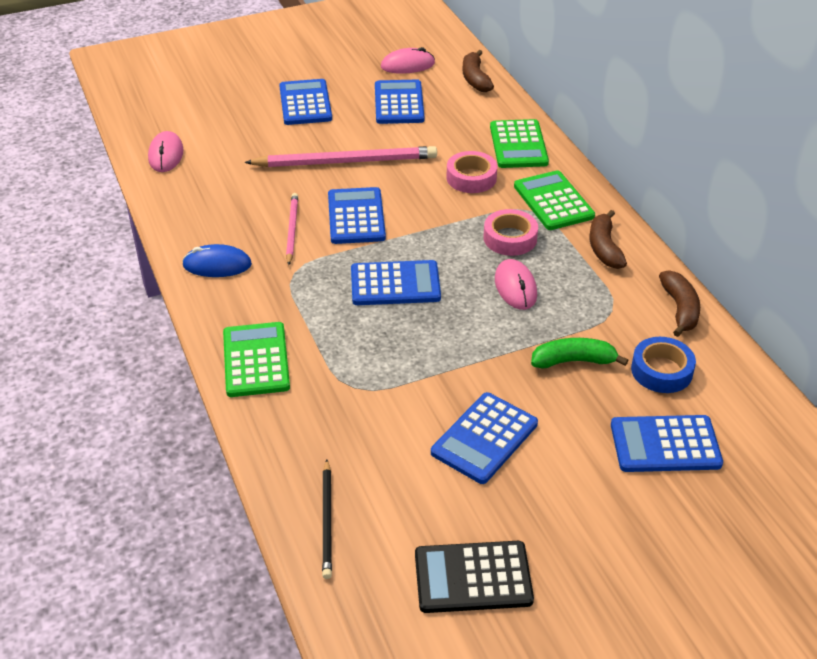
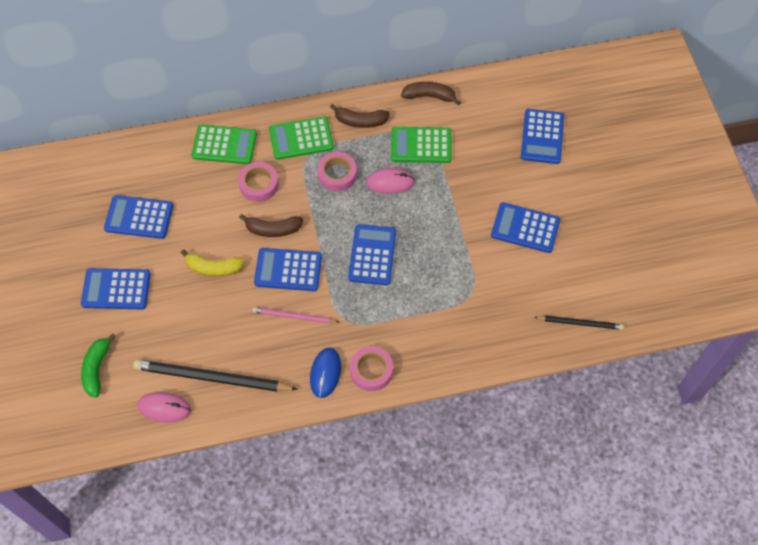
camera: 80 degrees left, 20 degrees up
(204, 181) = (212, 378): none -> black pencil
(223, 303) = (371, 371): none -> pink tape
(256, 360) = (435, 353): green calculator -> green calculator (421, 145)
(346, 162) = (213, 268): pink pencil -> yellow banana
(407, 65) = (80, 201): pink mouse -> none
(473, 577) = (627, 253): black calculator -> none
(475, 79) = (120, 155): brown banana -> brown banana (273, 229)
(484, 438) = (525, 228): blue calculator -> blue calculator turned 150 degrees clockwise
(573, 361) = (466, 165): green banana -> green banana (97, 368)
(661, 371) = (482, 121): blue tape -> none

